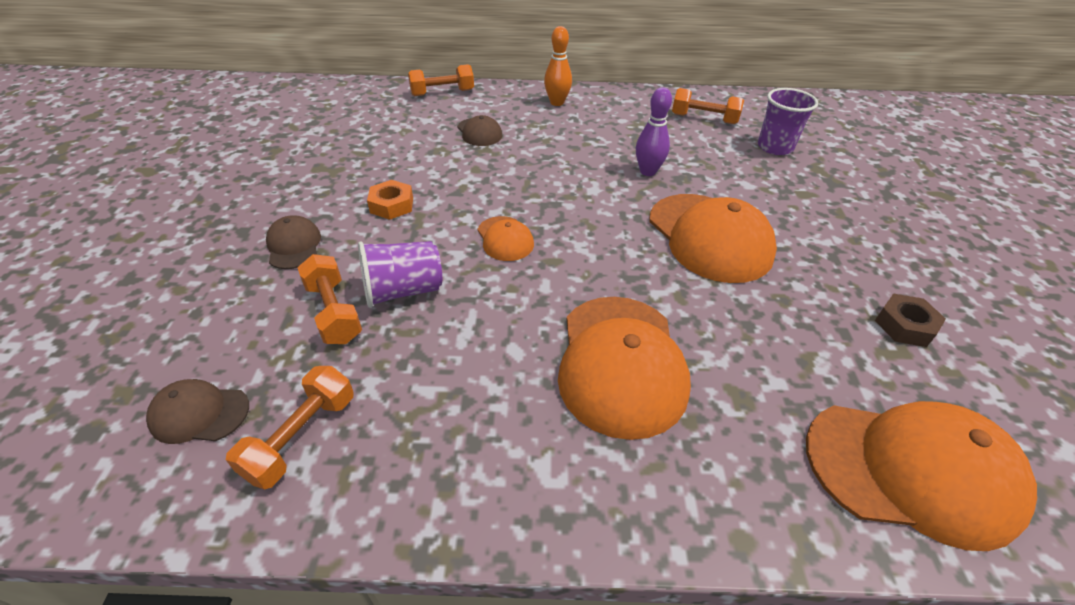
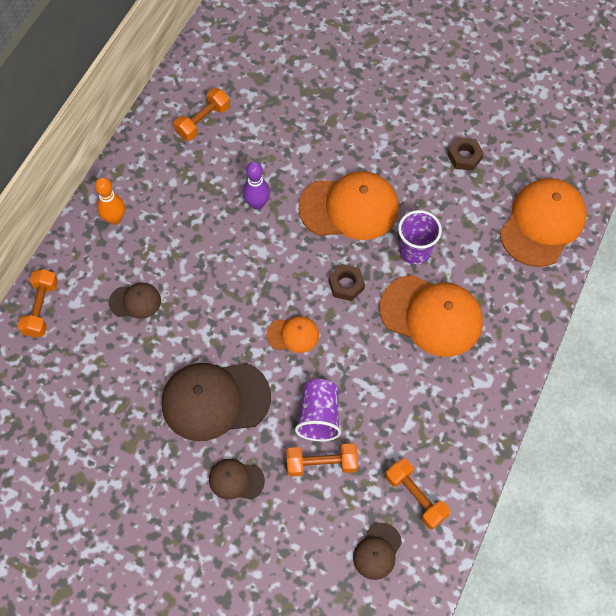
camera: 65 degrees left, 20 degrees up
(392, 205) = (215, 400): orange nut -> brown cap
(603, 263) = (346, 285): none -> brown nut
(775, 147) = (268, 99): purple cup -> purple cup (415, 251)

